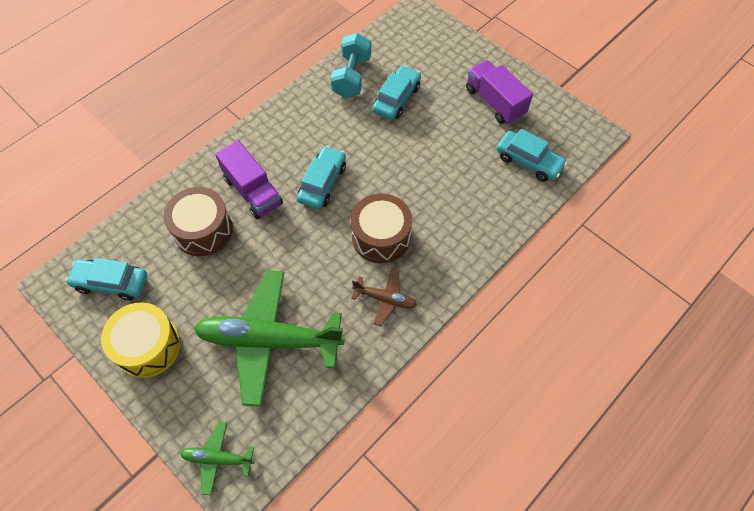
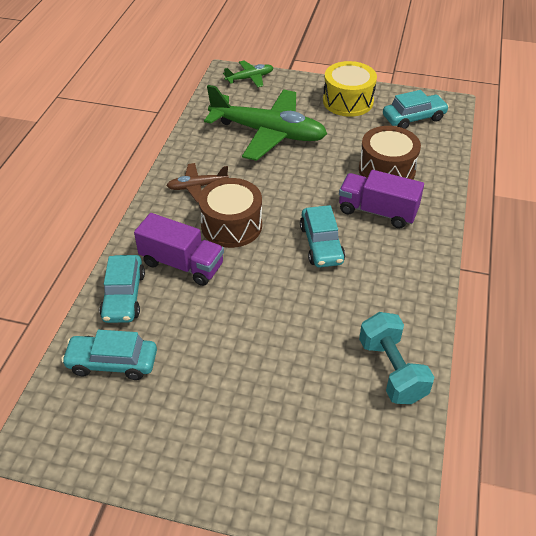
camera: 150 degrees right, 15 degrees down
(268, 340) = (268, 133): green plane -> green plane turned 45 degrees clockwise
(396, 99) = (315, 367): turquoise car -> turquoise car (124, 296)
(494, 102) = (189, 424): purple truck -> purple truck (182, 264)

